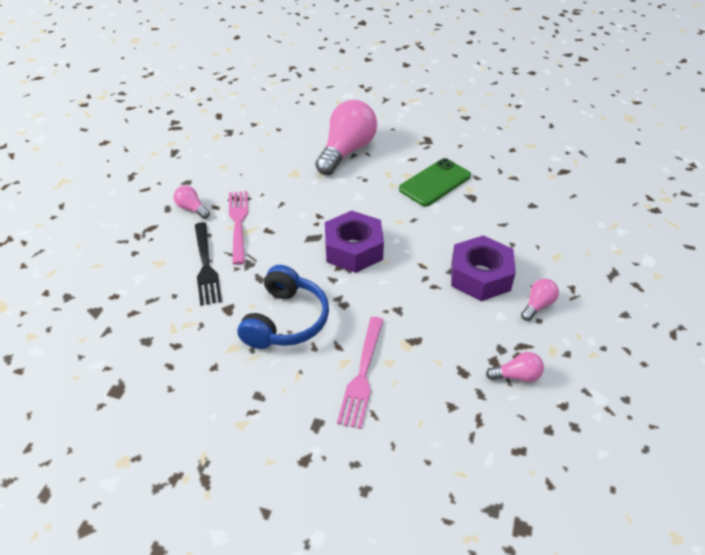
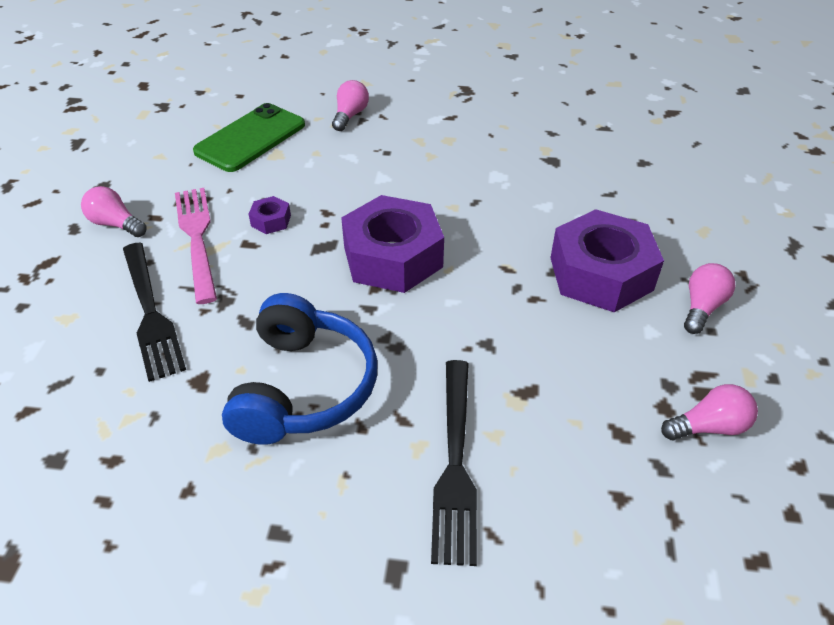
camera: 10 degrees left, 0 degrees up
(284, 217) = (271, 220): none -> purple nut
(346, 151) = (350, 116): pink light bulb -> pink light bulb, size x0.45
(362, 374) = (455, 463): pink fork -> black fork
(435, 182) = (493, 146): green phone -> green phone (250, 138)

